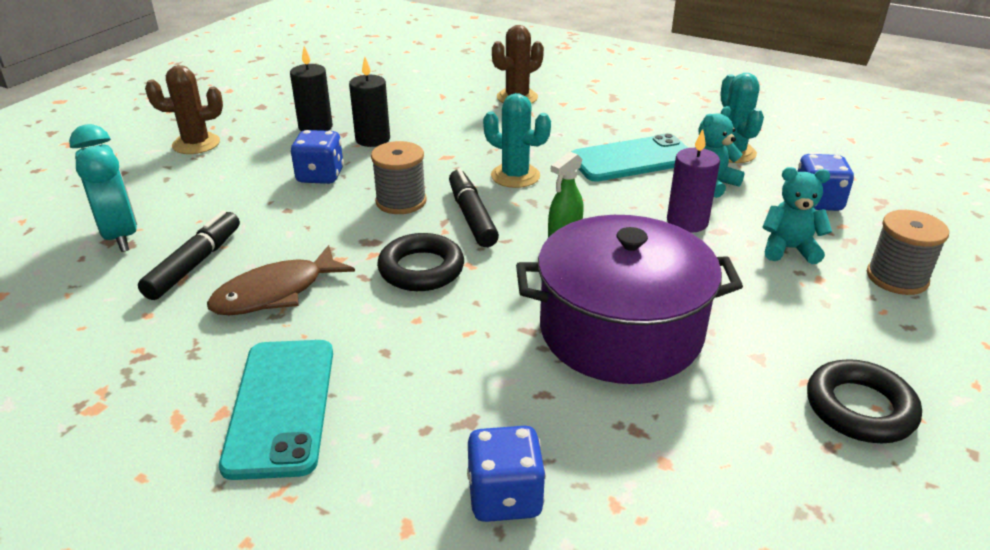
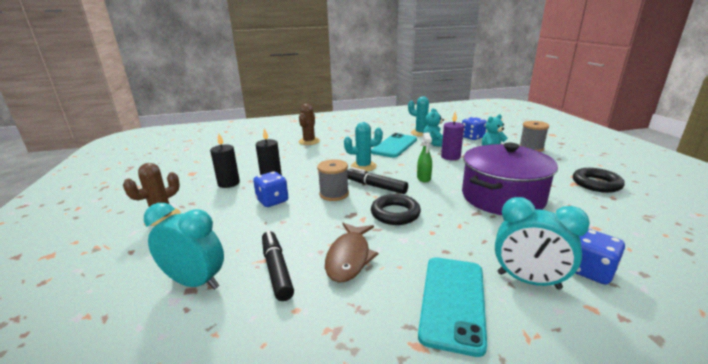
camera: 40 degrees left, 10 degrees down
(281, 406) = (453, 301): turquoise phone -> turquoise phone turned 60 degrees clockwise
(402, 447) = (528, 281): none -> turquoise clock

